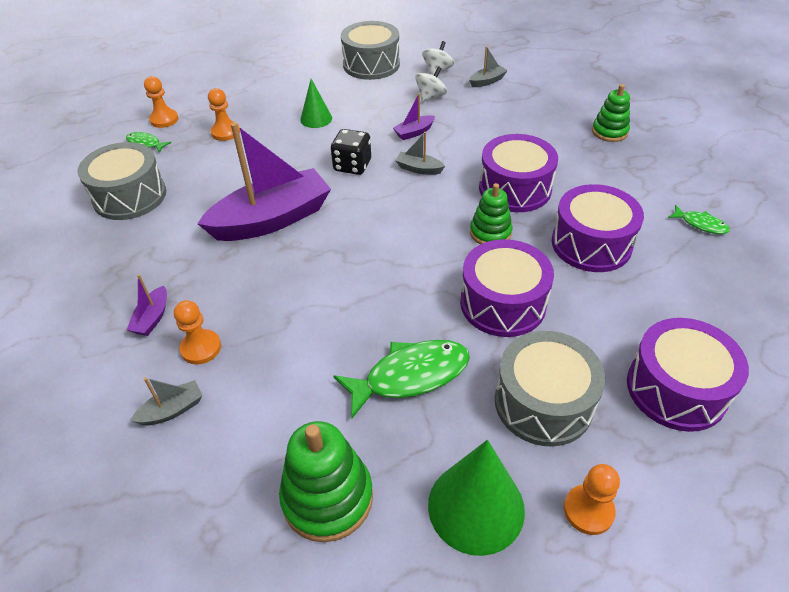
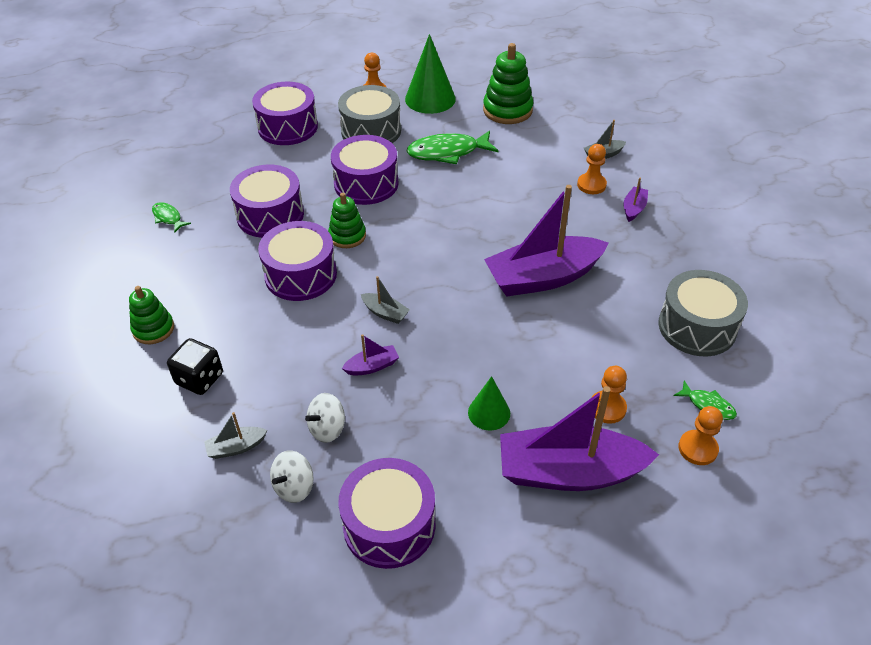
camera: 170 degrees left, 0 degrees up
(258, 98) = (568, 472): none -> purple boat
(352, 166) = (455, 329): black dice -> black dice (199, 379)
(371, 65) = (389, 525): grey drum -> purple drum

